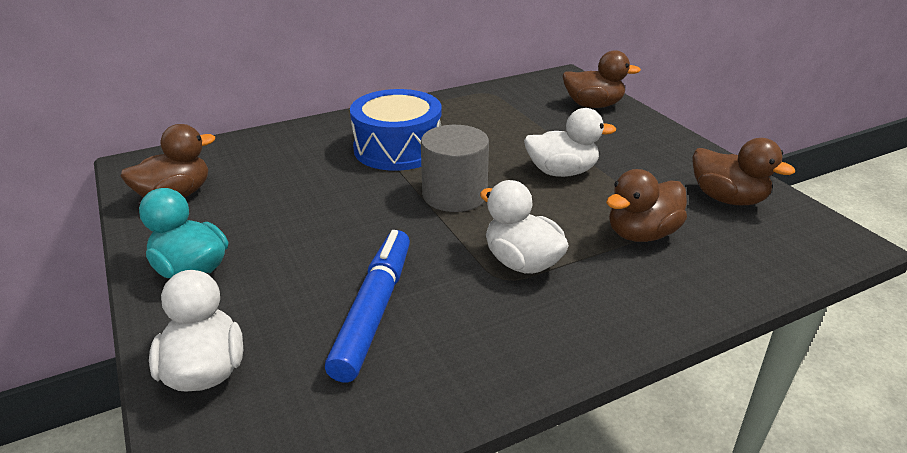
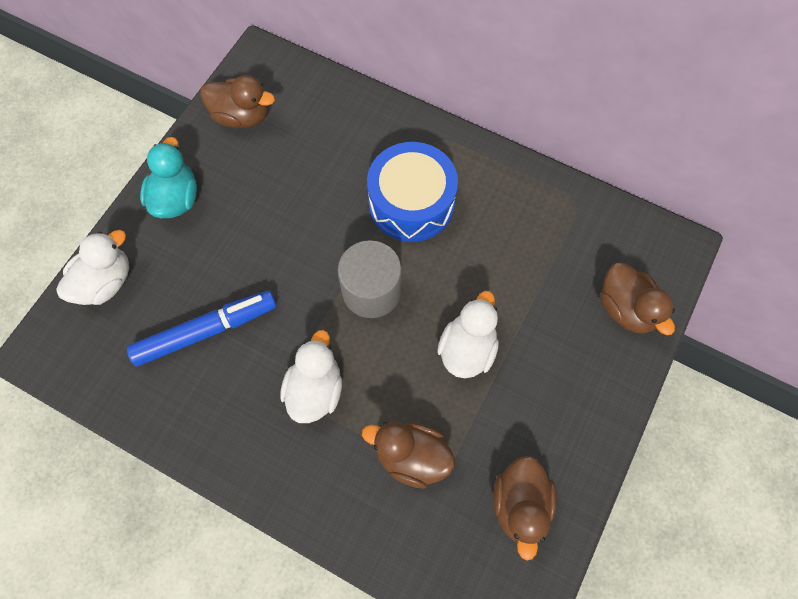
camera: 55 degrees right, 35 degrees up
(561, 172) = (467, 349): white duck -> white duck turned 120 degrees counterclockwise

